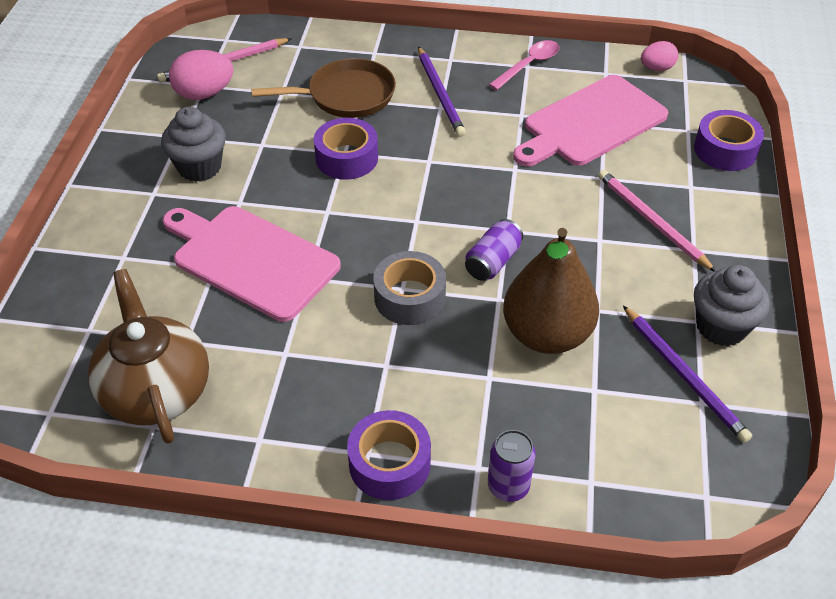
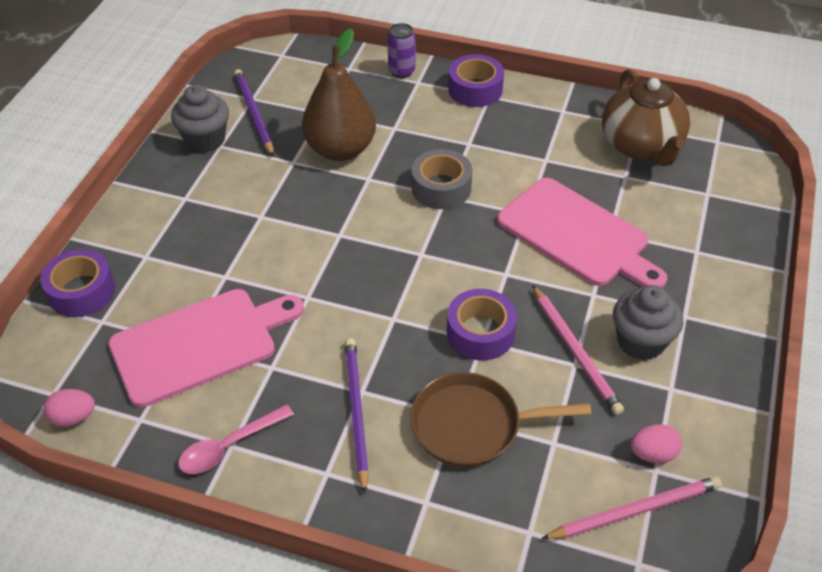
camera: 170 degrees left, 0 degrees up
(204, 94) = (652, 454): pink egg -> pink egg, size x0.63
(492, 262) = (363, 208): purple can -> none
(651, 221) = (205, 226): pink pencil -> pink pencil (575, 352)

